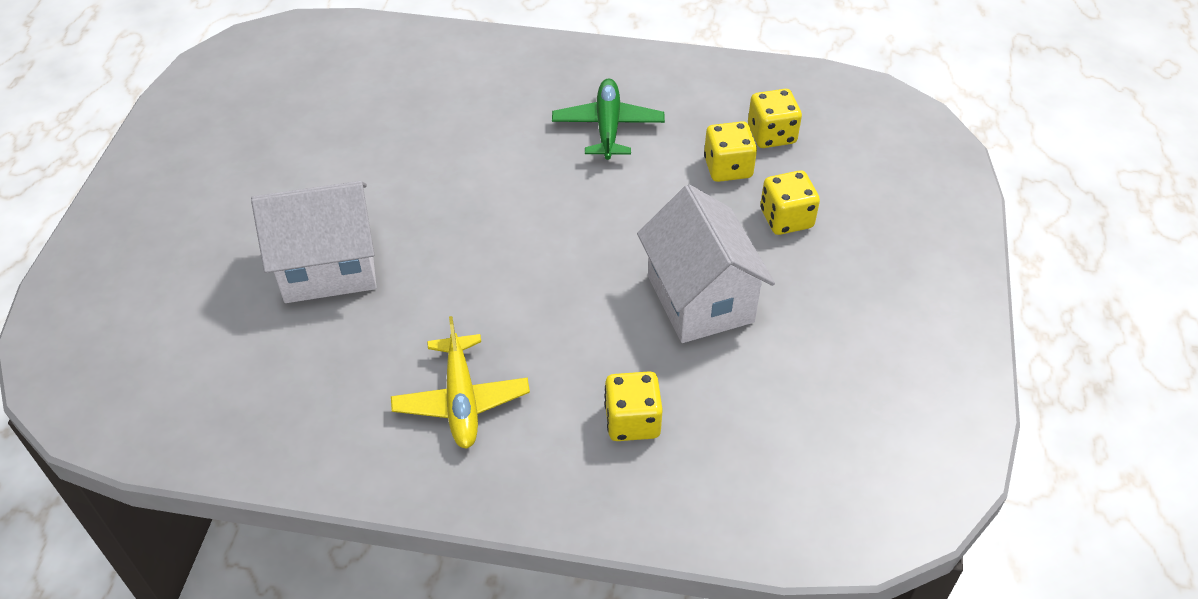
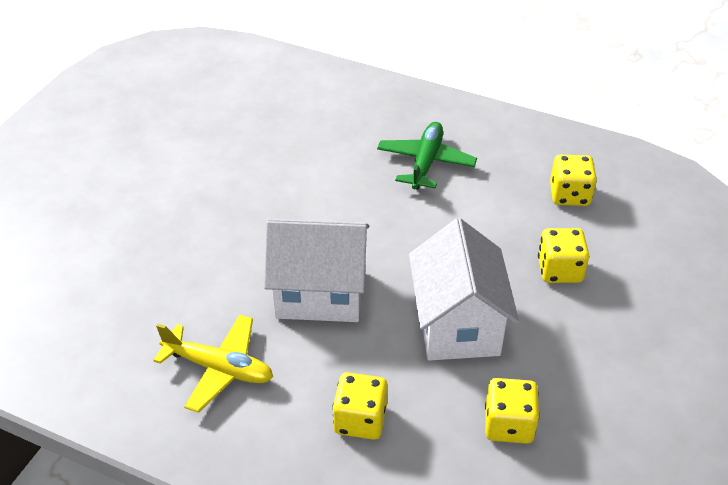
camera: 15 degrees right, 5 degrees down
(328, 268) = (151, 235): white house -> white house (320, 294)
(461, 400) = (219, 368): yellow plane -> yellow plane turned 75 degrees counterclockwise
(728, 168) = (520, 216): yellow dice -> yellow dice (508, 424)

